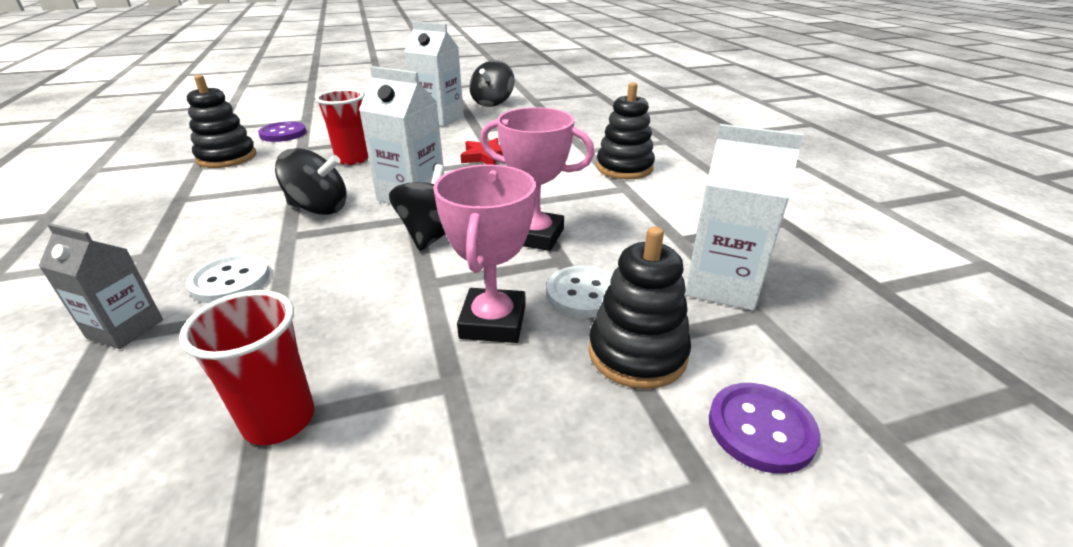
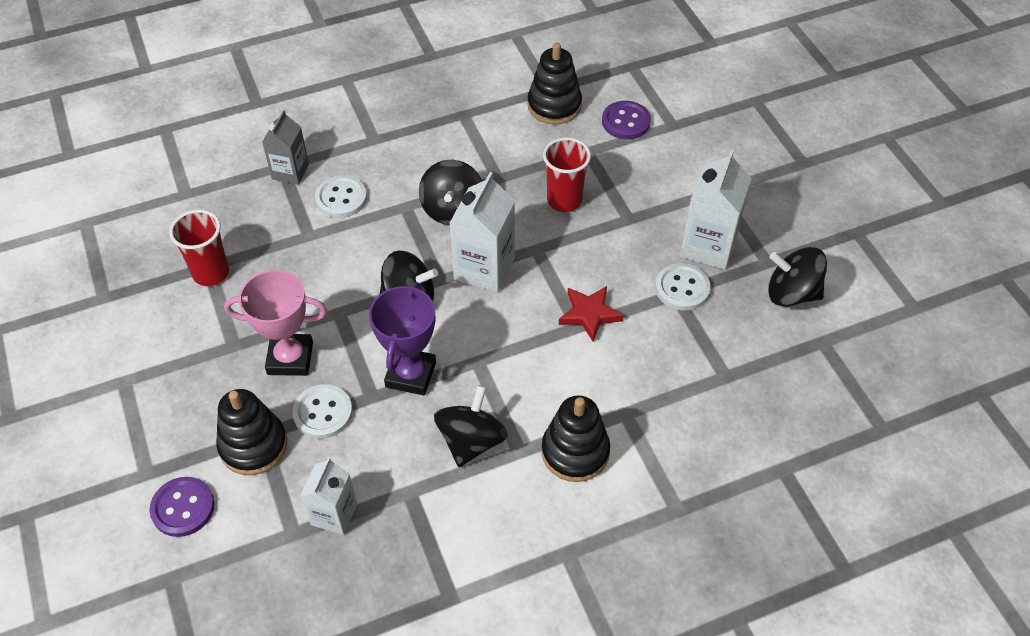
camera: 85 degrees right, 20 degrees up
(474, 128) = (682, 288): none -> white button
(535, 236) = (411, 374): pink trophy -> purple trophy
(617, 207) = (471, 441): none -> black spinning top
(722, 285) = (334, 514): white carton -> white carton, size x0.65

